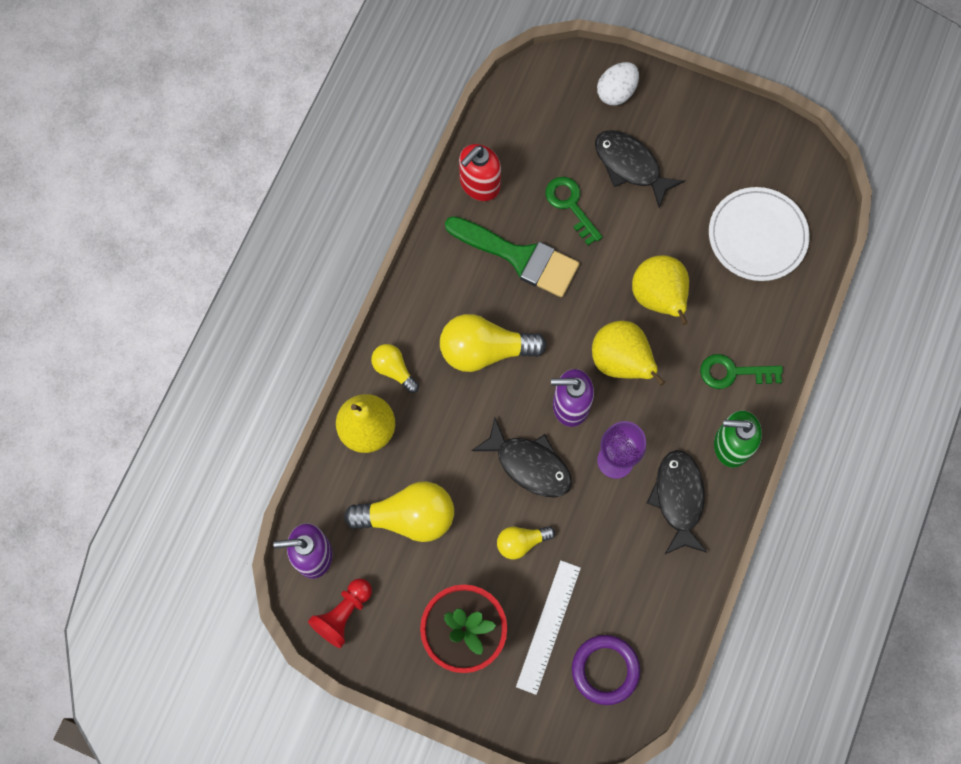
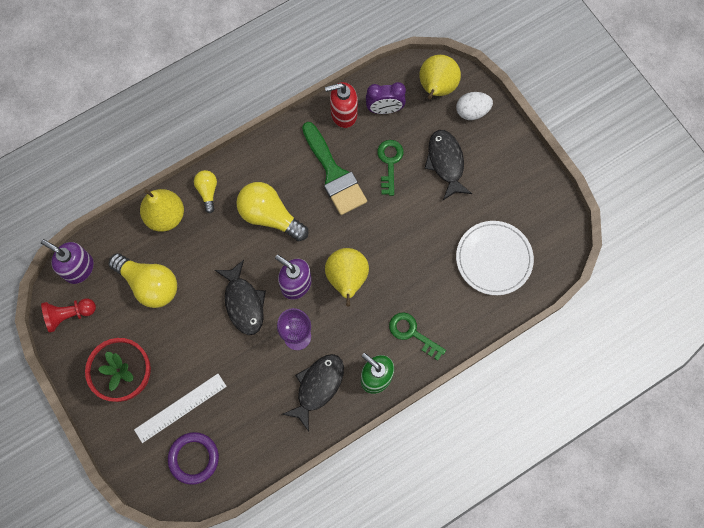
camera: 35 degrees right, 0 degrees up
(520, 150) = (384, 109): none -> purple clock
(521, 542) = (203, 346): yellow light bulb -> none
(658, 298) = (400, 255): yellow pear -> yellow pear (436, 88)

